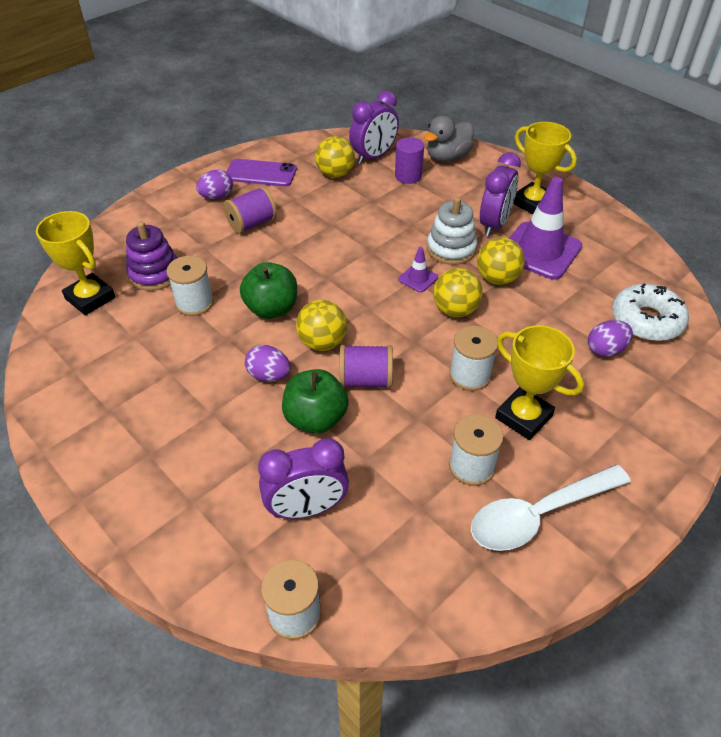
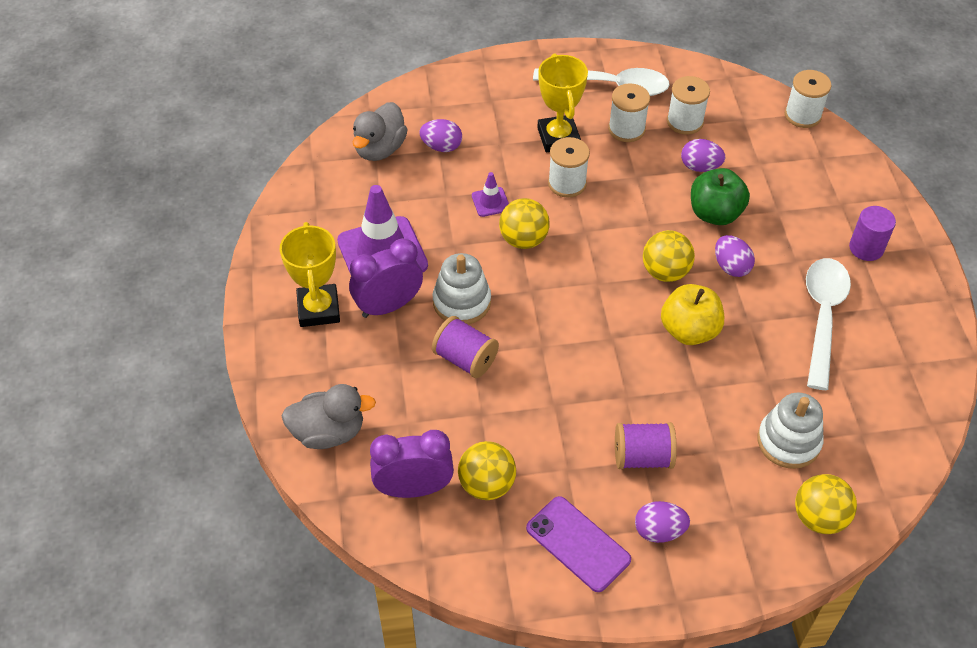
camera: 145 degrees left, 5 degrees up
(90, 298) = (870, 445): yellow trophy -> none
(154, 274) = (788, 441): purple stacking toy -> white stacking toy
(164, 372) = (822, 317): none -> white spoon
(194, 303) = (762, 378): white spool -> white spool (685, 121)
(271, 309) = (689, 330): green apple -> yellow apple
(306, 508) = (761, 161): purple clock -> none
(365, 463) = (700, 167): none -> purple egg
(366, 380) = (652, 222): purple spool -> purple spool (465, 359)
(408, 176) = (405, 428): purple cylinder -> purple cylinder (866, 248)
(418, 278) = (525, 288): purple traffic cone -> purple traffic cone (490, 202)
(497, 278) = (454, 248): yellow ball -> yellow ball (819, 517)
(646, 320) = (380, 149): white donut -> grey duck

